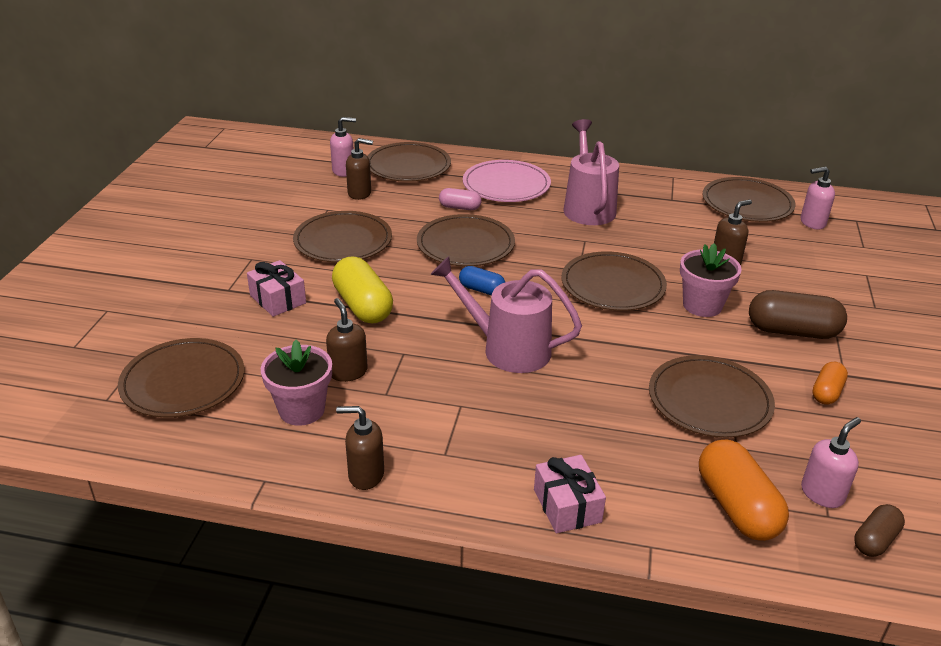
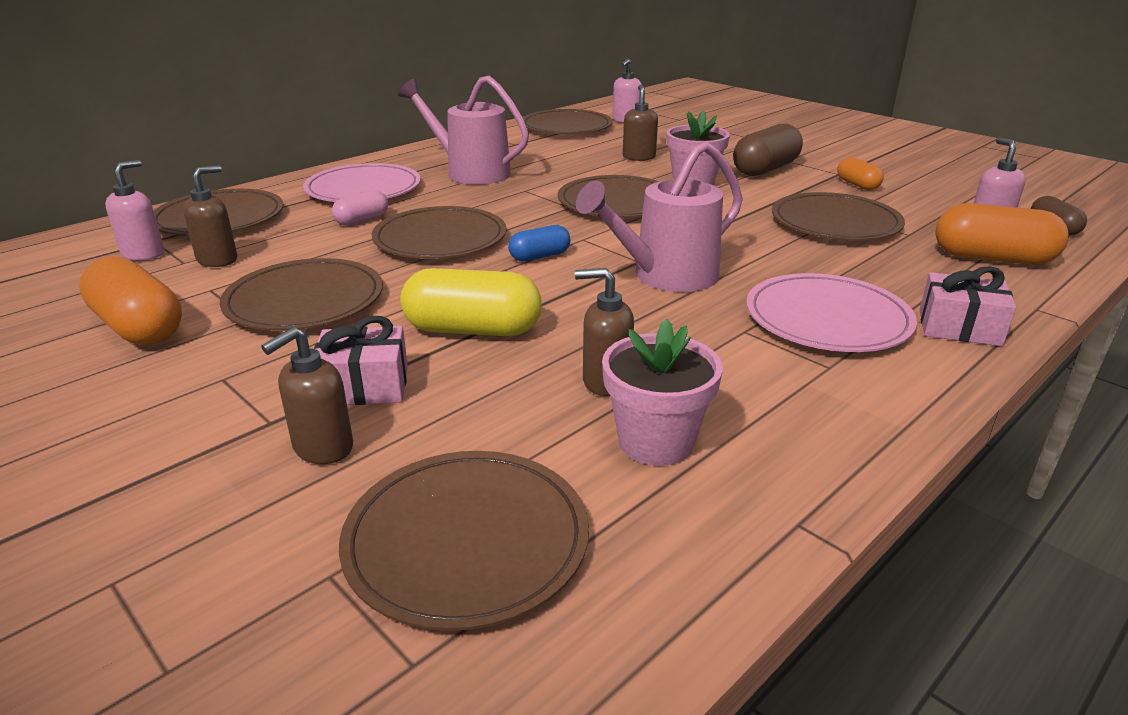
camera: 55 degrees left, 5 degrees down
(274, 213) = (139, 327): none -> orange capsule
(365, 475) = (838, 432): brown soap dispenser -> brown soap dispenser (322, 448)
(515, 437) = (827, 318): none -> pink plate

